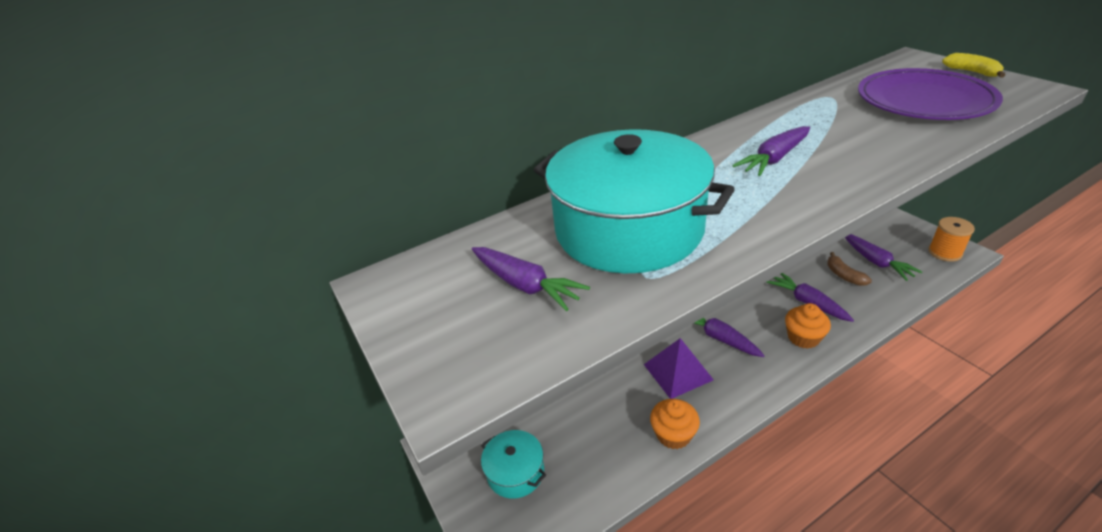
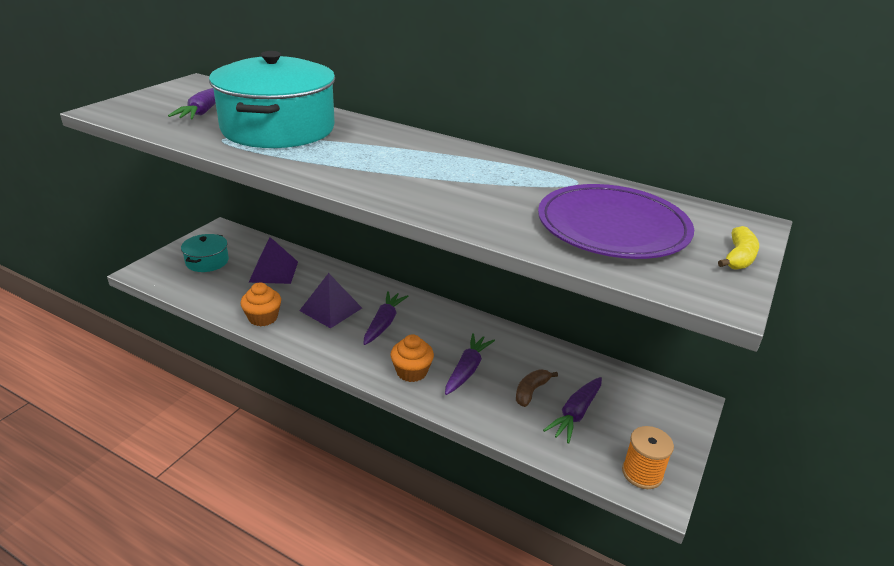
camera: 55 degrees right, 5 degrees down
(576, 406) = (274, 271): none -> purple pyramid
(773, 159) = (415, 165): purple carrot -> none

